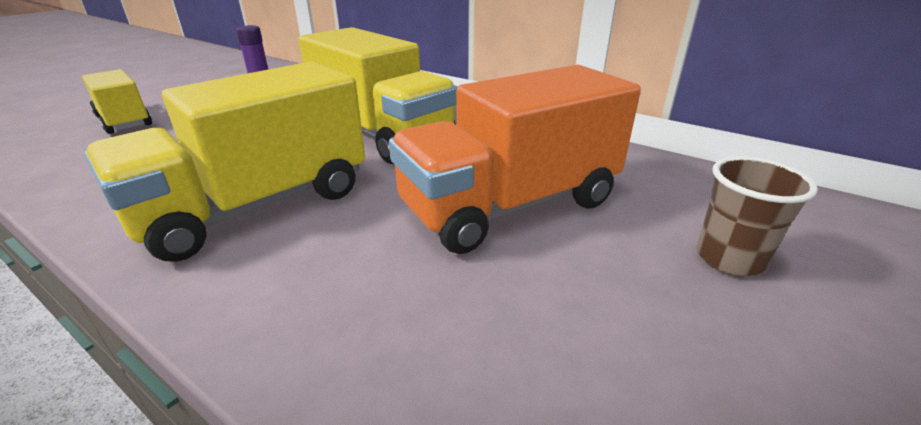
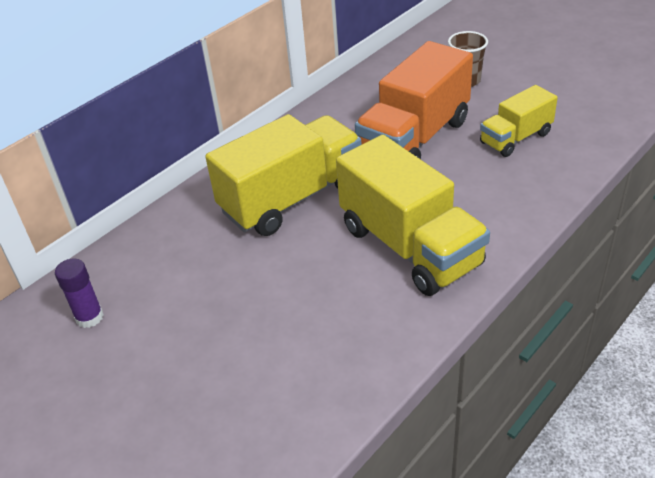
camera: 80 degrees left, 10 degrees up
(124, 121) = (205, 404): yellow truck -> yellow truck (515, 138)
(510, 205) = (414, 139): orange truck -> orange truck turned 60 degrees clockwise

